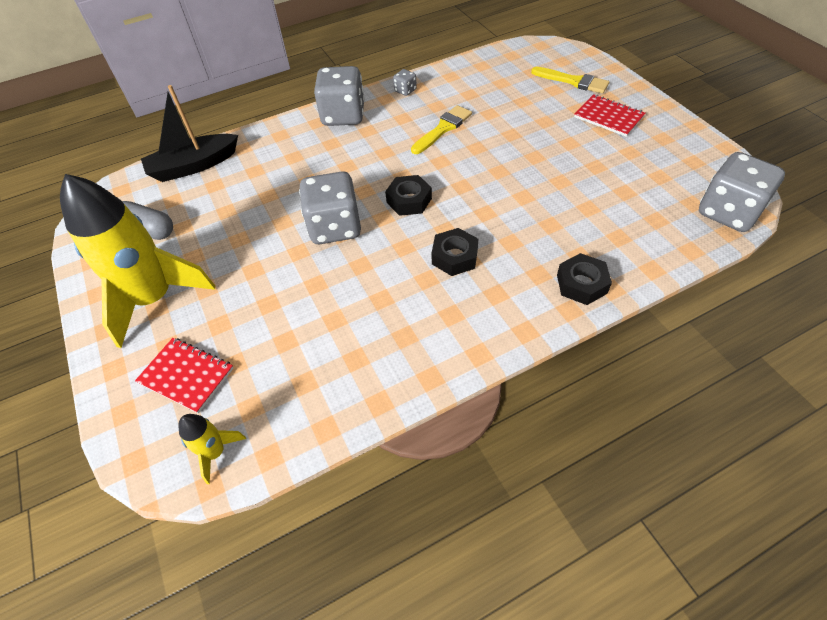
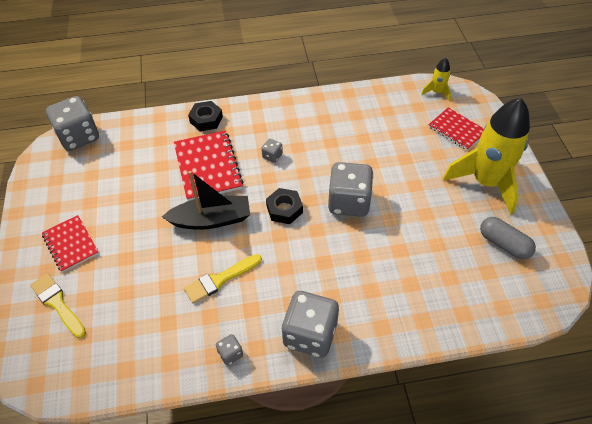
camera: 165 degrees left, 0 degrees up
(194, 166) = (472, 309): black boat -> black boat (211, 219)
(454, 257) = (272, 156): black nut -> grey dice
(529, 221) = (208, 167): none -> red notebook

